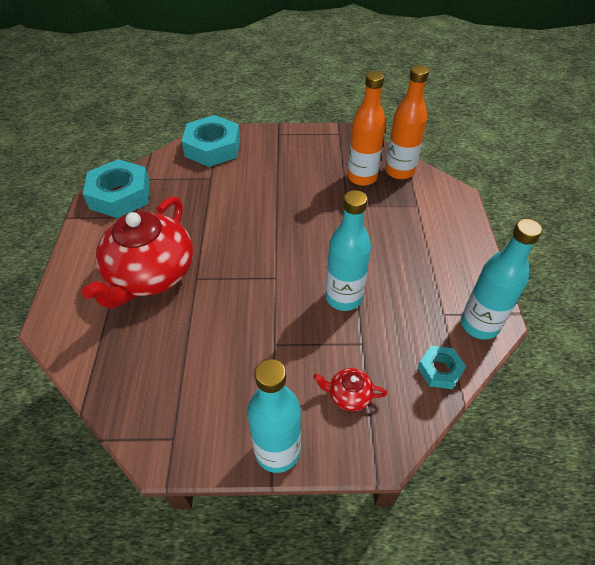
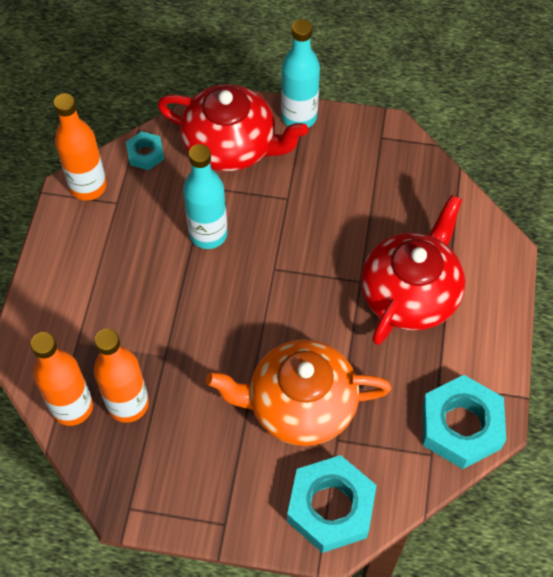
camera: 170 degrees left, 10 degrees up
(239, 192) = (300, 405): none -> orange teapot
(349, 395) = (231, 146): red teapot -> red teapot, size x2.49
(479, 325) = (88, 186): turquoise bottle -> orange bottle

